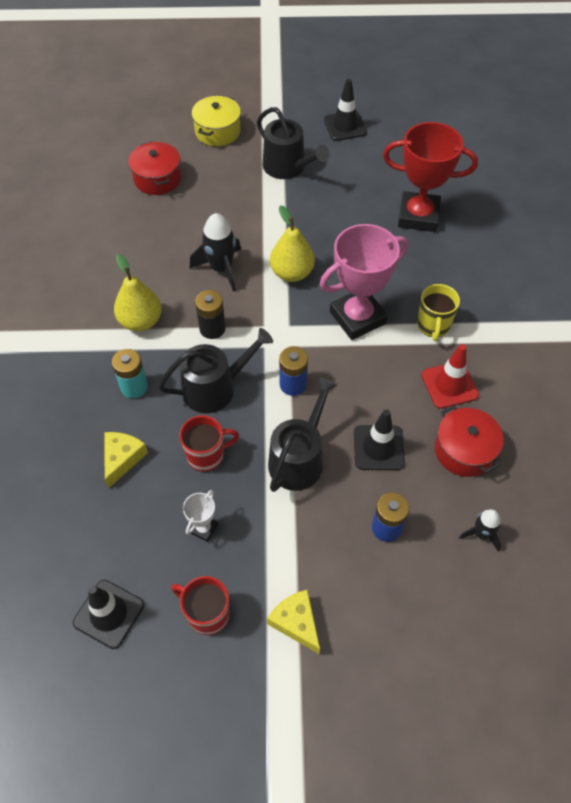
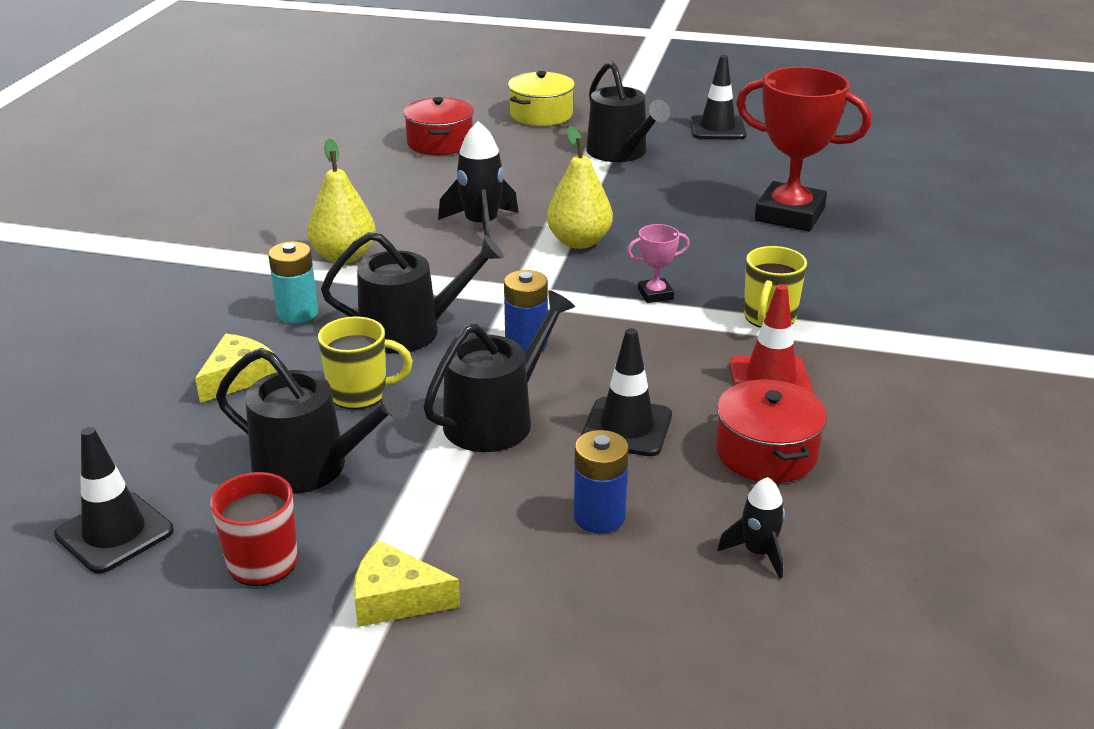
camera: 15 degrees right, 25 degrees down
(203, 528) = (311, 467): white trophy -> black watering can
(207, 455) = (360, 393): red mug -> yellow mug
(212, 328) = (438, 276): black battery -> none
(296, 622) = (396, 599): yellow cheese -> yellow cheese turned 60 degrees counterclockwise
(357, 317) = (655, 294): pink trophy -> pink trophy, size x0.44

